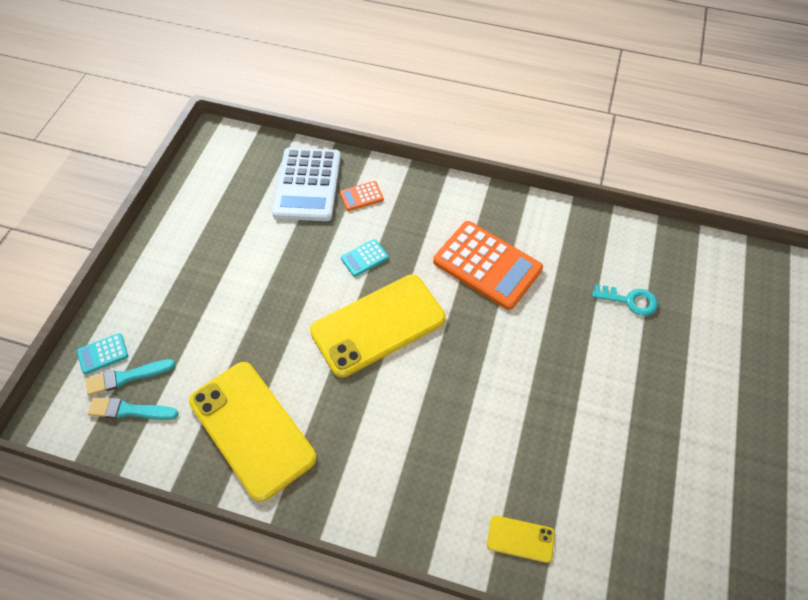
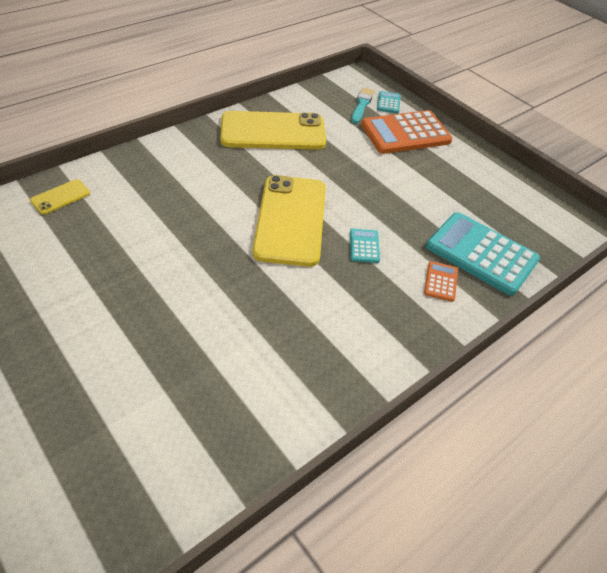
camera: 120 degrees right, 10 degrees down
(130, 410) = (336, 99): turquoise brush -> none
(307, 185) = (481, 253): white calculator -> turquoise calculator
(487, 265) = (281, 322): orange calculator -> orange calculator (405, 133)
(630, 300) = (126, 413): turquoise key -> none

